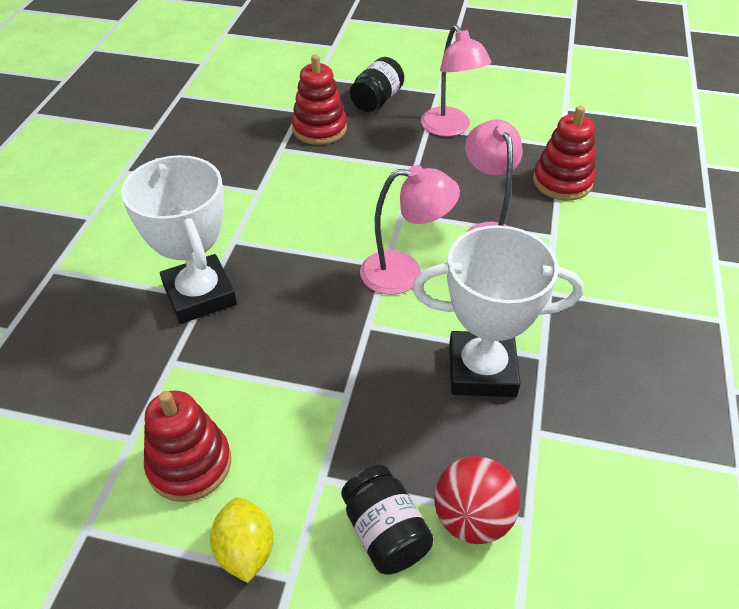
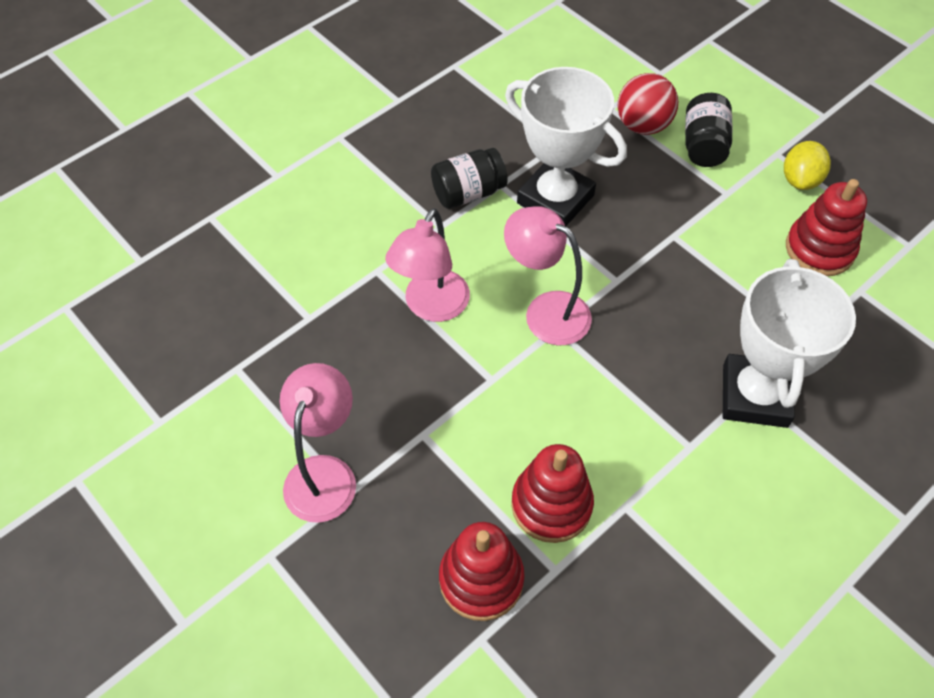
camera: 145 degrees left, 10 degrees up
(376, 100) = (363, 592): black jar -> black jar (468, 193)
(562, 182) = (296, 322): red stacking toy -> red stacking toy (551, 505)

